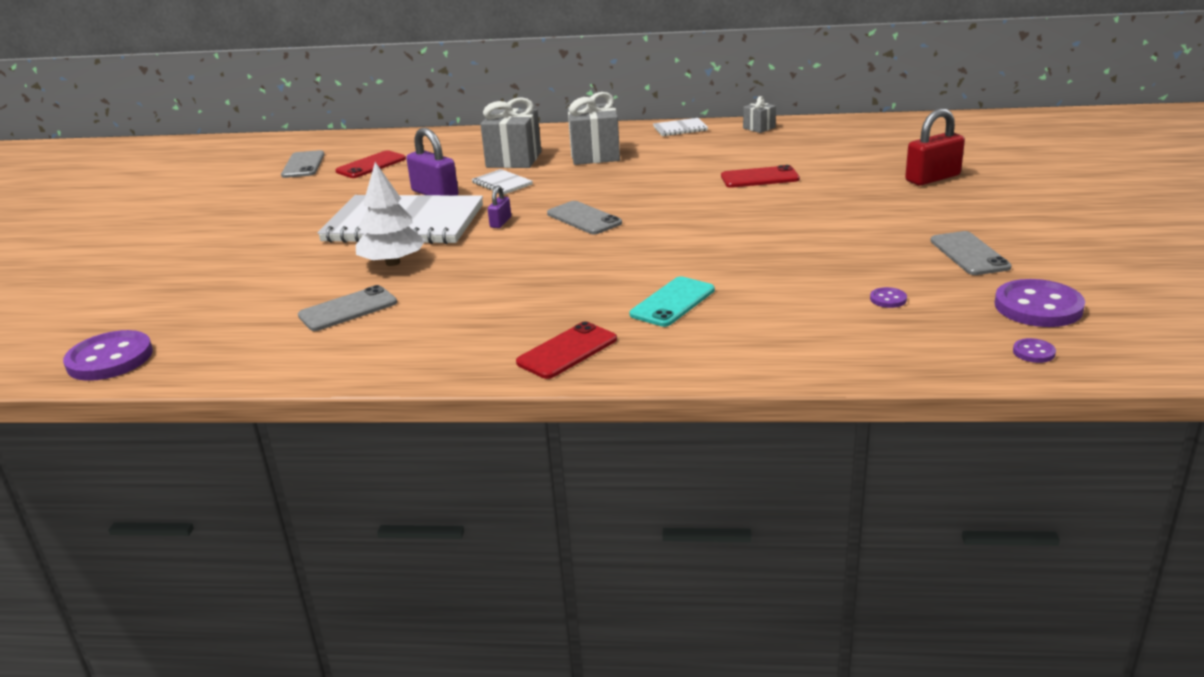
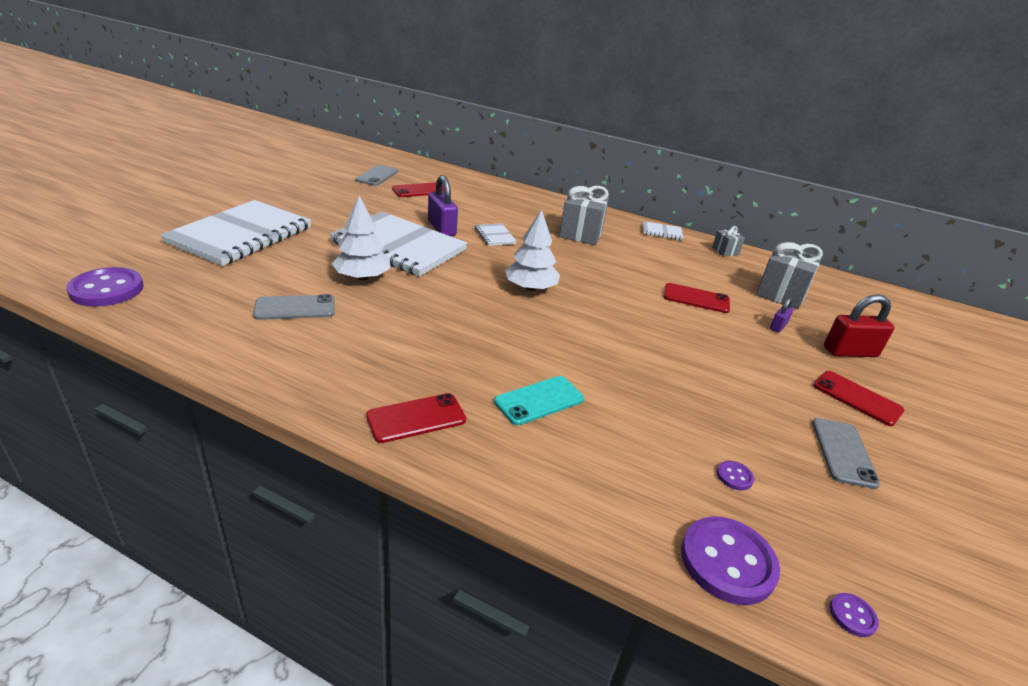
camera: 15 degrees right, 5 degrees up
(205, 267) = (240, 235): none -> white notebook
(500, 222) = (466, 269): purple padlock -> purple padlock (778, 326)
(514, 159) = (519, 218): grey gift -> grey gift (781, 294)
(584, 218) = (530, 288): grey phone -> white tree
(959, 212) = (857, 398): none -> red phone
(1038, 307) = (885, 551): purple button -> purple button (727, 562)

